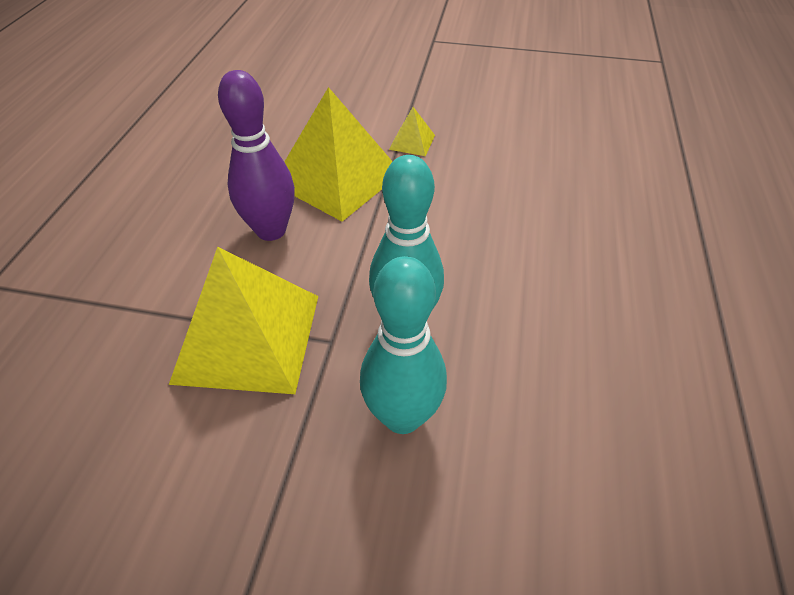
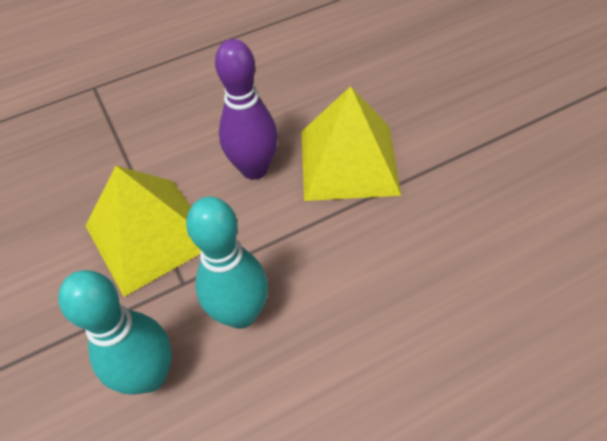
camera: 55 degrees right, 5 degrees up
(412, 142) = (448, 173): yellow pyramid -> none

